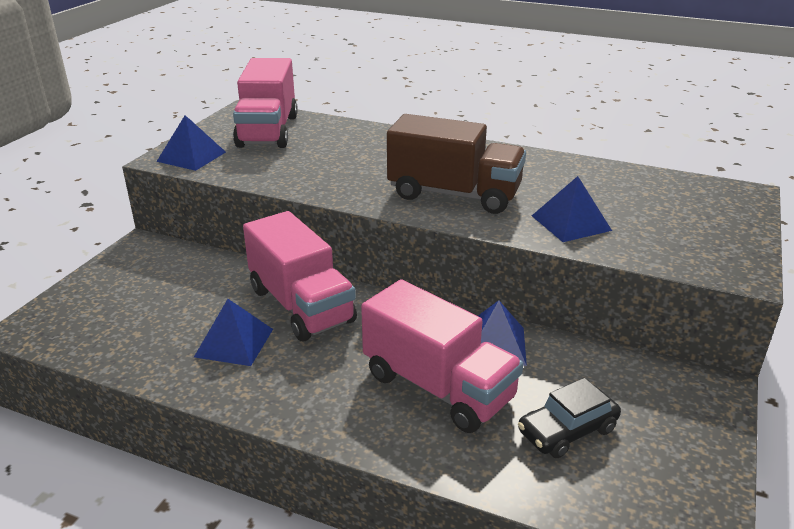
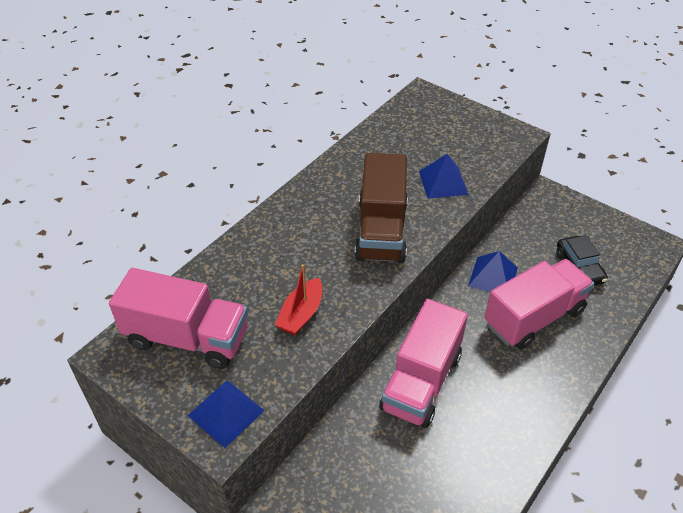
camera: 75 degrees left, 15 degrees up
(234, 342) = (464, 434): blue pyramid -> none
(301, 305) = (421, 381): pink truck -> pink truck turned 135 degrees clockwise
(311, 170) = (301, 314): none -> red boat
(454, 194) = (381, 230): brown truck -> brown truck turned 150 degrees clockwise

